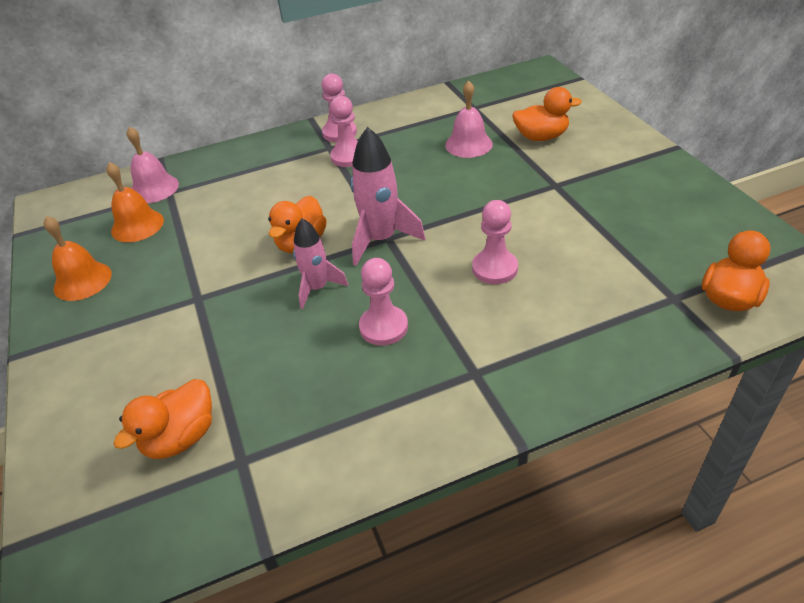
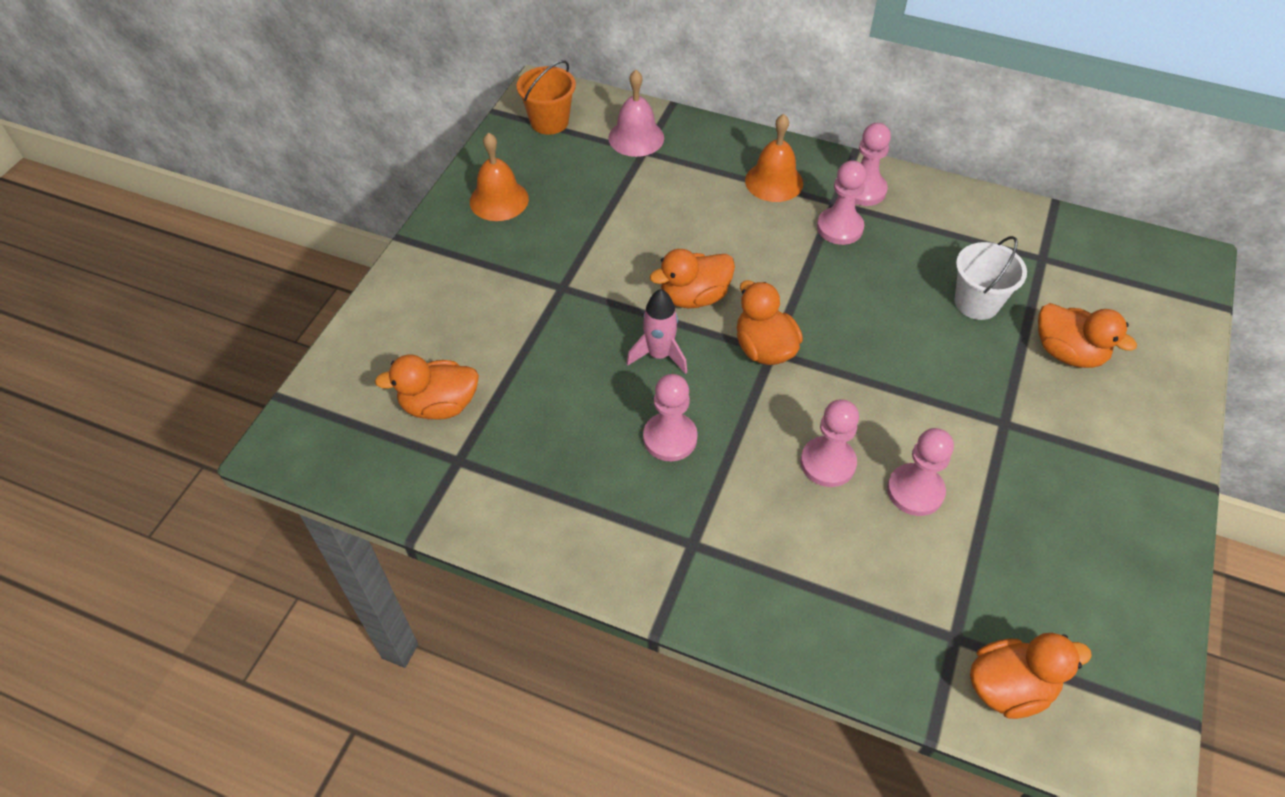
camera: 40 degrees right, 10 degrees up
(73, 216) = (549, 122): none -> orange bucket
(137, 225) = (586, 171): orange bell -> orange bell (774, 181)
(381, 239) = (764, 348): pink rocket -> orange duck
(468, 144) = (976, 303): pink bell -> white bucket
(557, 246) = (915, 491): none -> pink pawn

